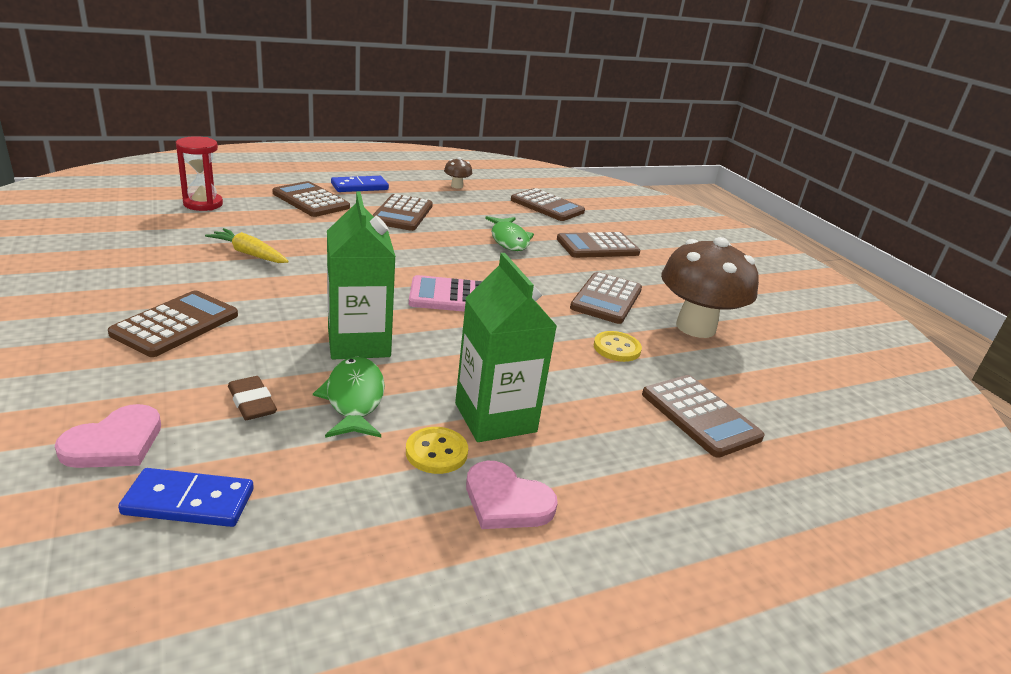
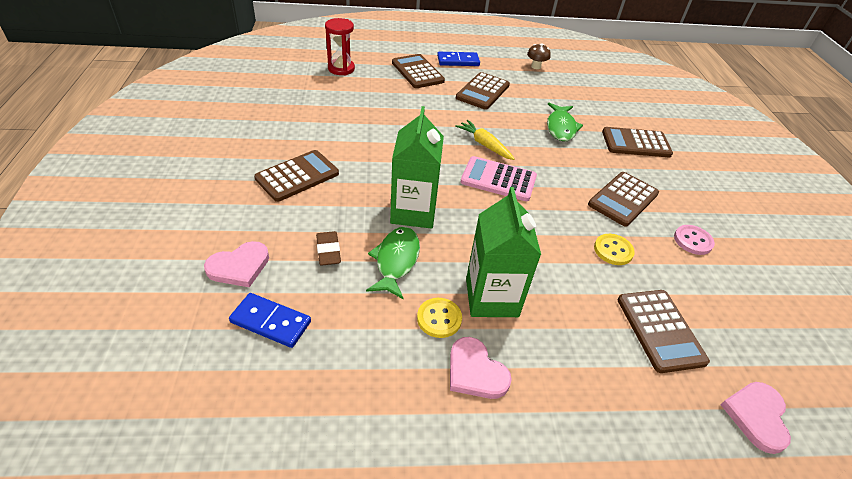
camera: 20 degrees right, 15 degrees up
(249, 254) = (360, 119): yellow carrot -> yellow carrot (484, 145)
(547, 206) = (606, 95): brown calculator -> none
(695, 327) = (693, 241): brown mushroom -> pink button
(832, 477) = (756, 416): none -> pink heart

